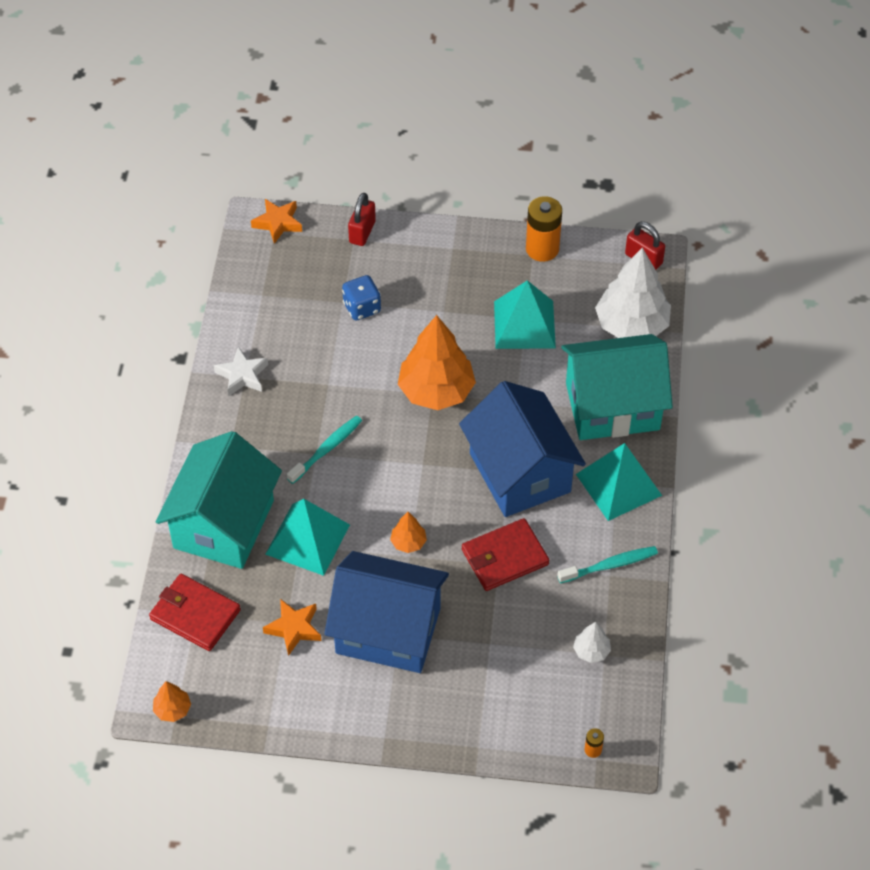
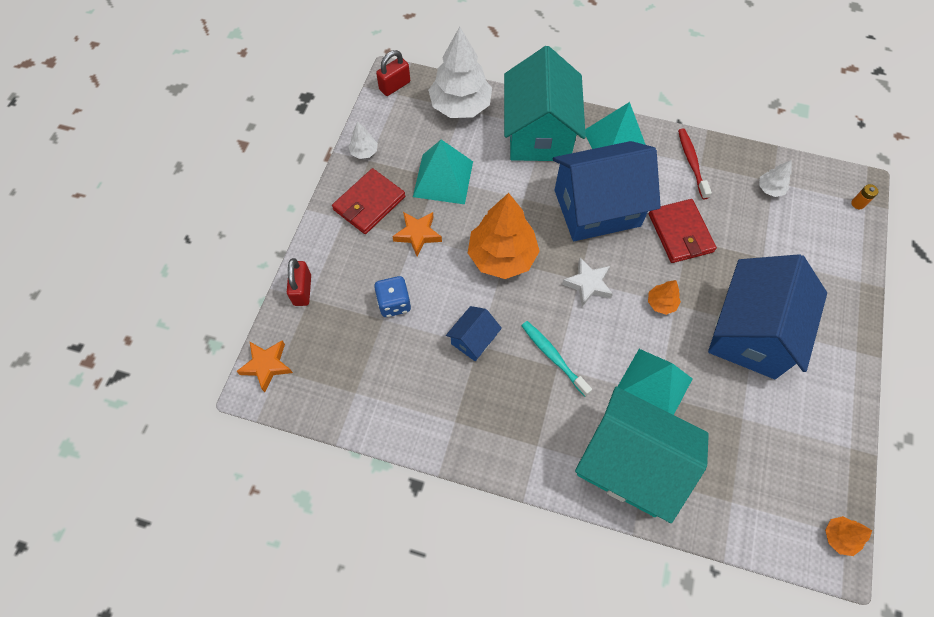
camera: 80 degrees left, 10 degrees up
(195, 614) = (732, 503): red wallet -> red wallet (369, 203)
(242, 375) = (453, 424): white star -> white star (588, 284)
(294, 628) = (748, 412): orange star -> orange star (417, 234)
(333, 379) = (473, 339): none -> blue house
(362, 232) = (302, 290): red padlock -> red padlock turned 60 degrees clockwise
(542, 249) = (364, 152): orange battery -> white tree
(609, 565) = (692, 163): turquoise toothbrush -> red toothbrush

